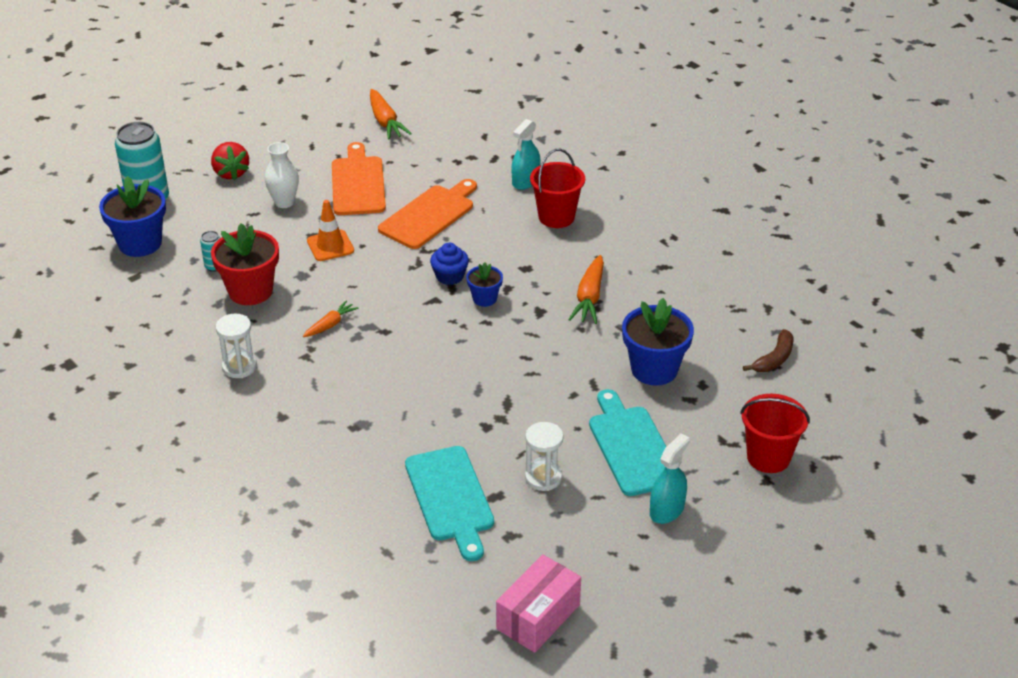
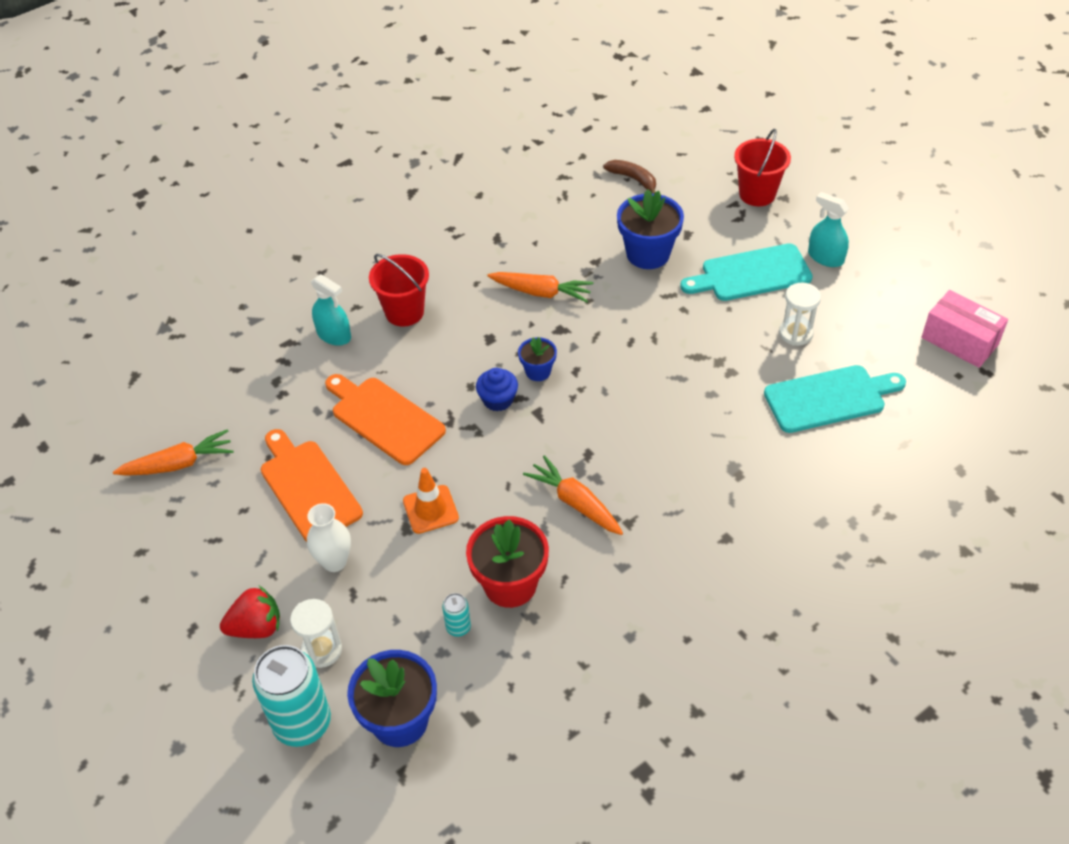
camera: 85 degrees left, 10 degrees up
(239, 367) = (647, 584): white hourglass -> white hourglass (322, 650)
(330, 325) = (575, 502): orange carrot -> orange carrot, size x1.61
(358, 183) = (308, 487): orange cutting board -> orange cutting board turned 60 degrees clockwise

